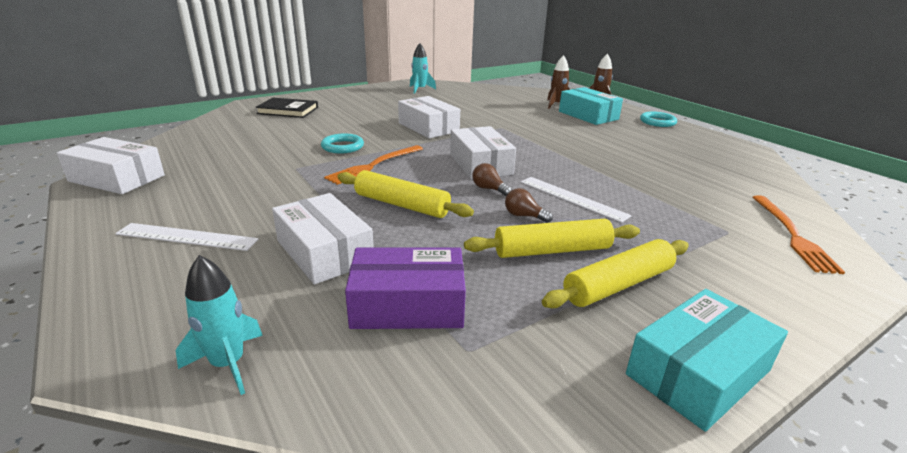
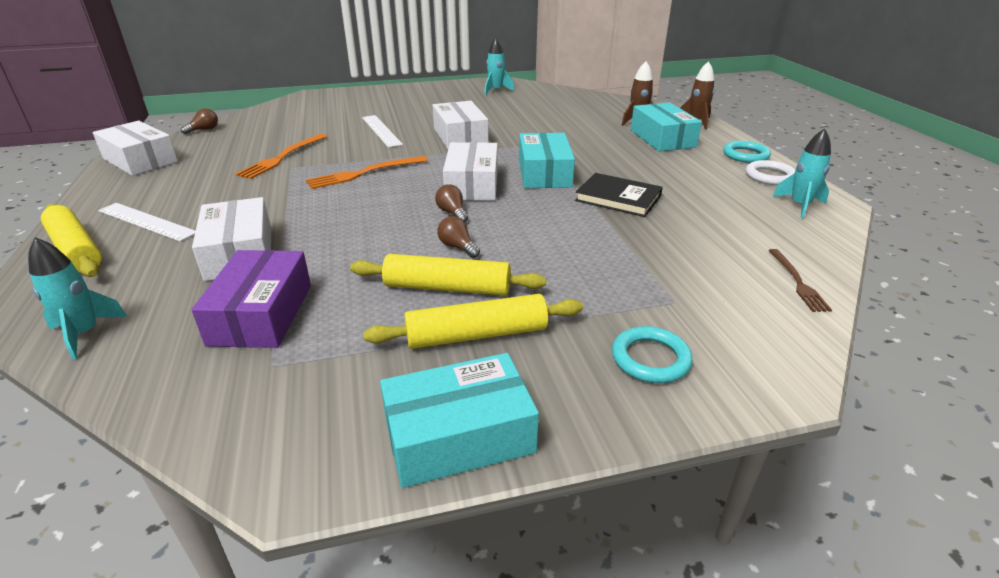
camera: 20 degrees right, 5 degrees up
(164, 143) = (204, 130): none -> brown light bulb
(288, 110) = (339, 105): black book -> black book (618, 198)
(342, 147) = (354, 150): turquoise ring -> turquoise ring (650, 359)
(401, 205) = (350, 218): yellow rolling pin -> yellow rolling pin (76, 250)
(408, 304) = (262, 314): purple box -> purple box turned 75 degrees clockwise
(529, 149) = (544, 173): none -> turquoise box
(572, 198) = (531, 235): white ruler -> white ruler (381, 130)
(689, 135) = (769, 176): none -> white ring
(730, 152) = (799, 205): none -> turquoise rocket
(788, 204) = (797, 282): none -> brown fork
(792, 235) = (753, 319): orange fork -> orange fork (282, 157)

